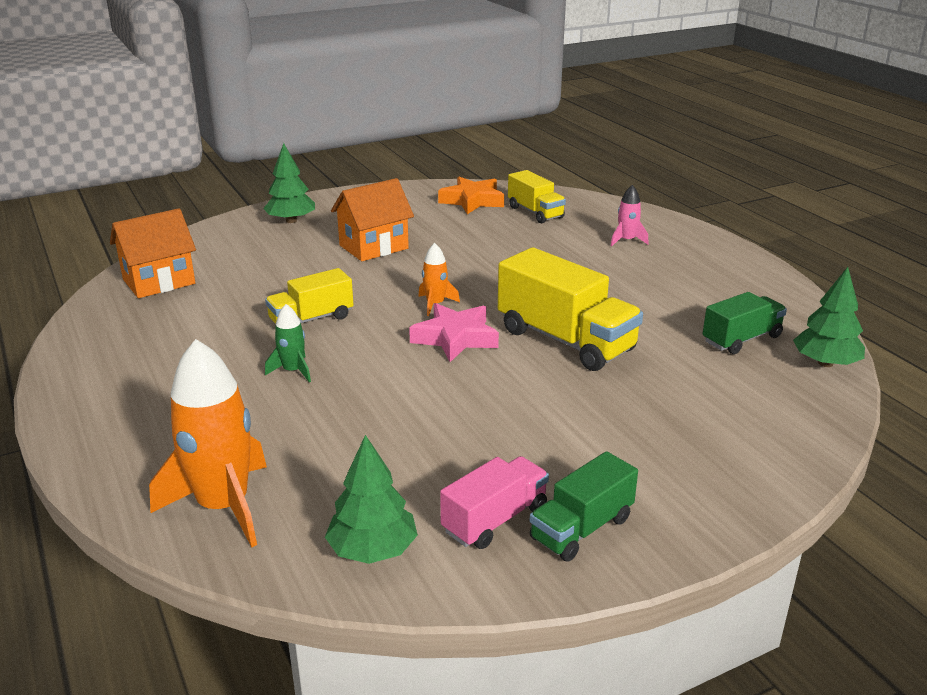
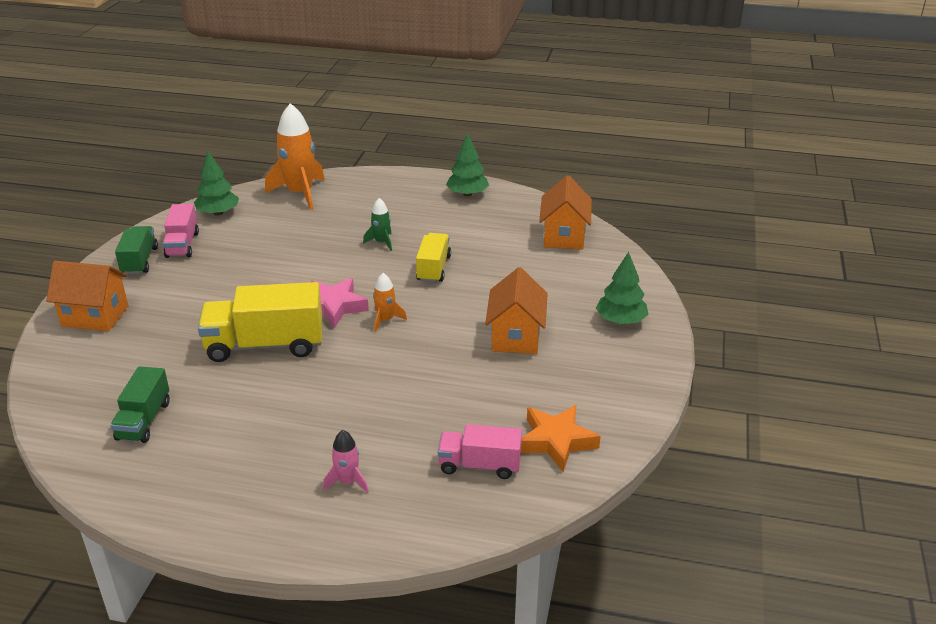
camera: 130 degrees right, 5 degrees up
(535, 212) = (479, 465): yellow truck -> pink truck
(713, 473) = (95, 316): none -> orange house
(825, 363) = (65, 435): green tree -> green tree (467, 194)

